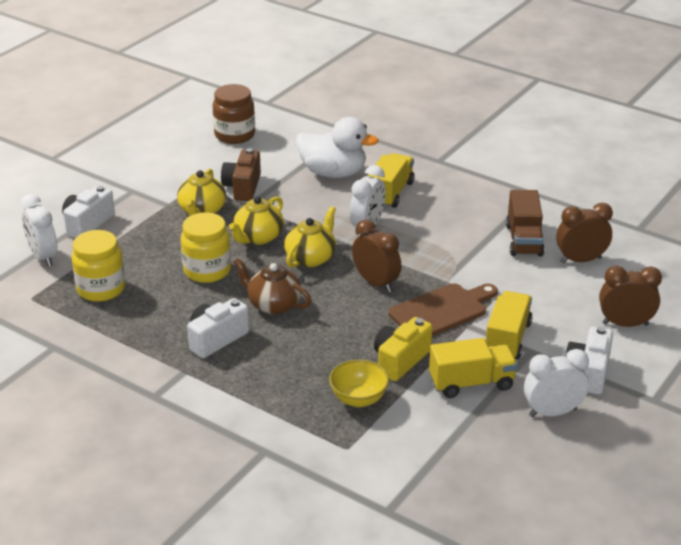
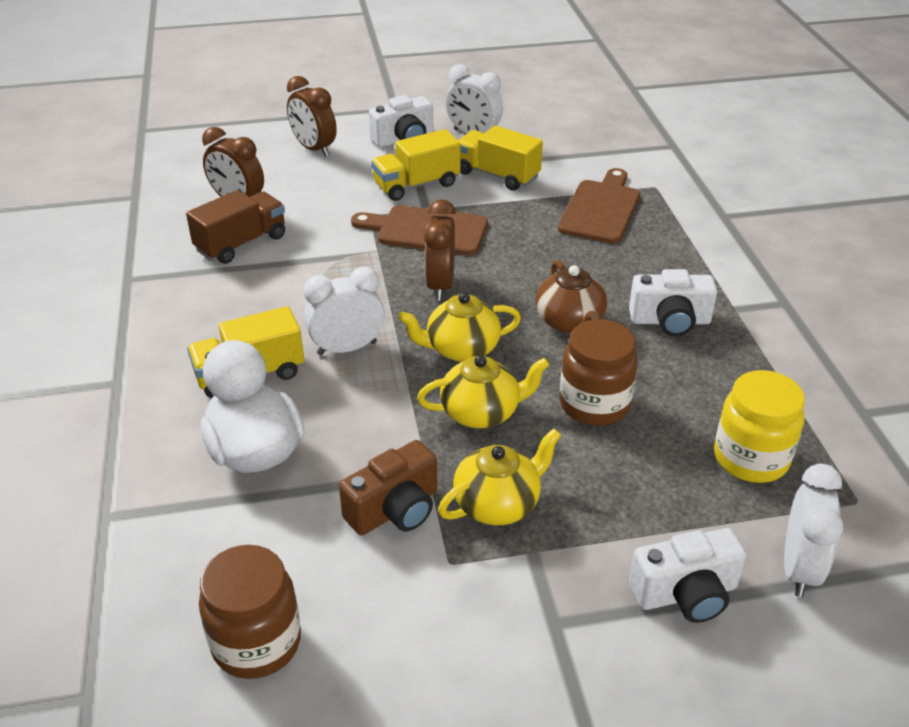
camera: 135 degrees left, 5 degrees up
(207, 271) = (594, 404): yellow jar -> brown jar
(358, 399) = (601, 209): yellow bowl -> brown cutting board
(400, 360) = (525, 216): yellow camera -> none

